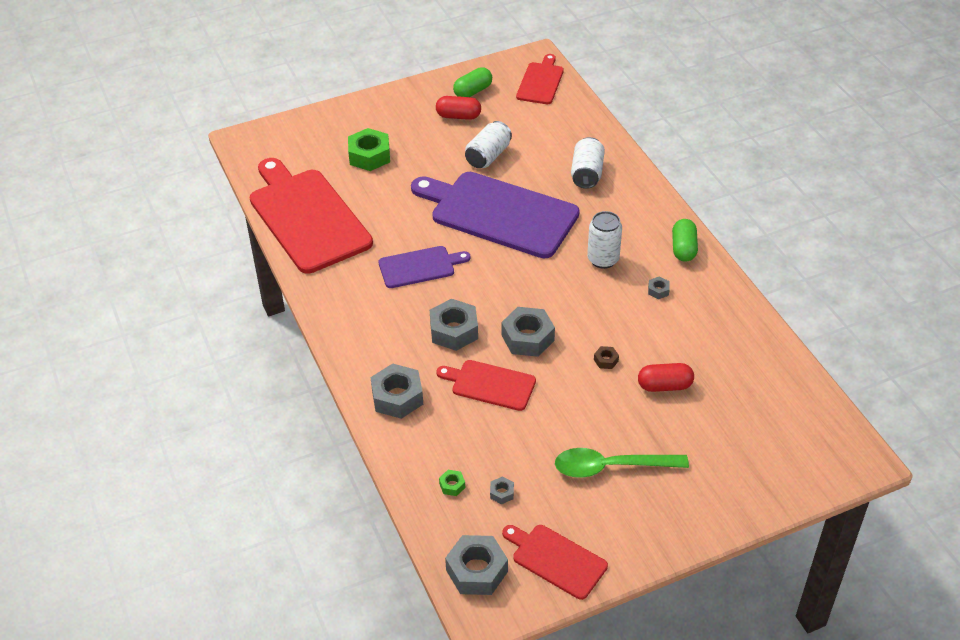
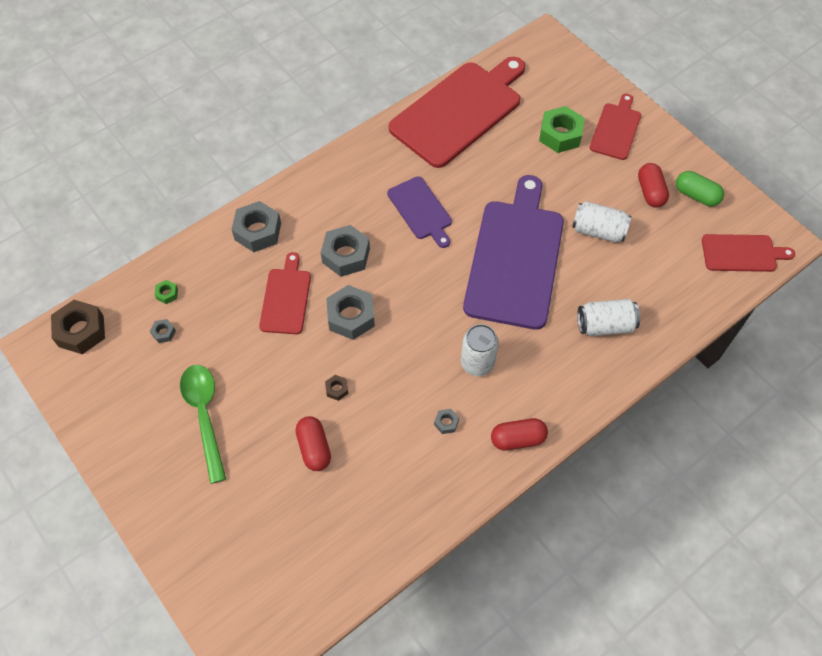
camera: 75 degrees right, 15 degrees up
(476, 571) = (81, 331): grey nut -> brown nut
(556, 560) = (97, 389): red cutting board -> red cutting board (616, 129)
(683, 248) = (517, 439): green capsule -> red capsule

